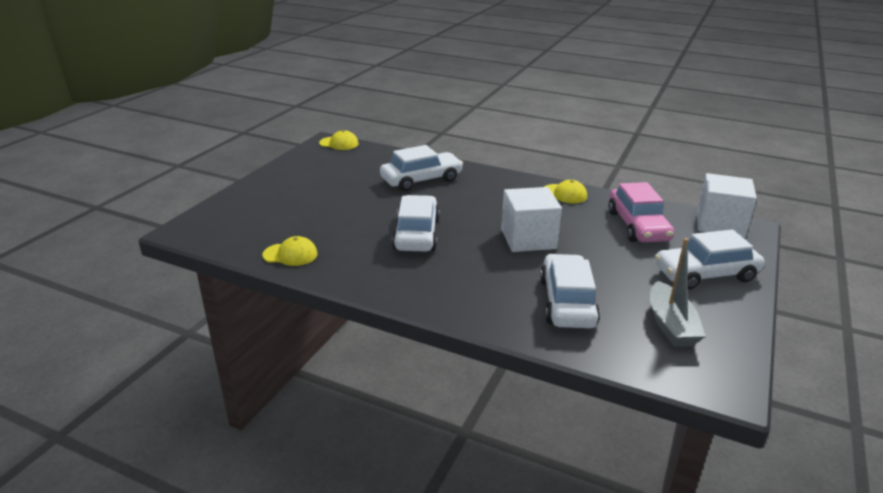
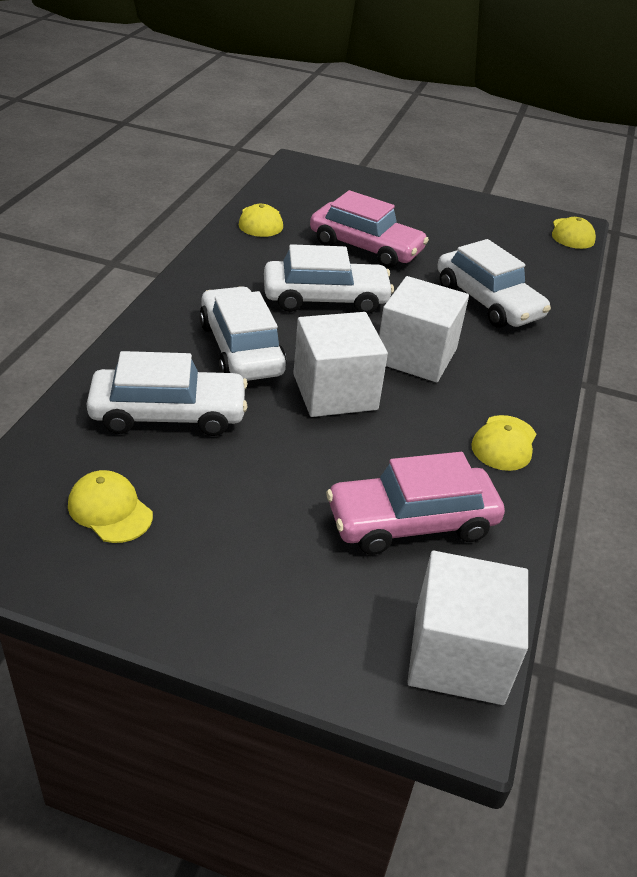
camera: 80 degrees right, 10 degrees up
(344, 213) = (365, 247): none -> pink car
(485, 209) = (416, 355): none -> white cube
(670, 325) = (110, 510): grey boat -> yellow cap
(705, 274) = (256, 584): white car -> white car (241, 349)

